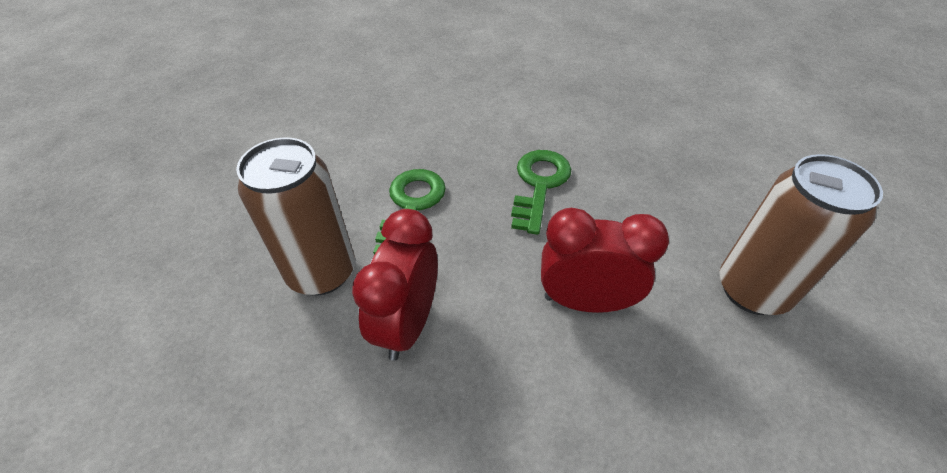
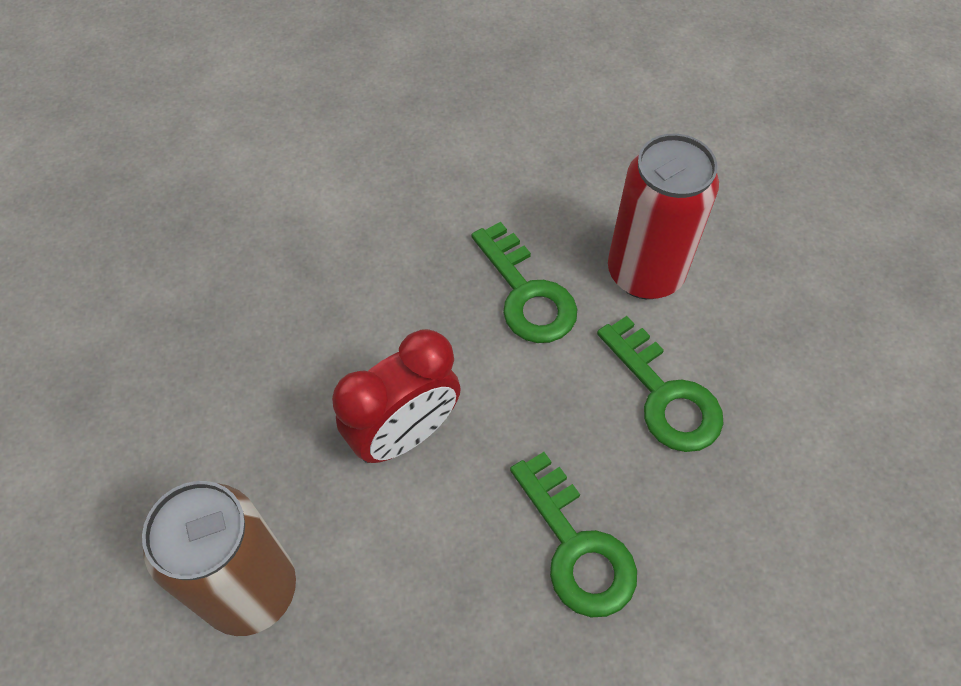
camera: 135 degrees right, 10 degrees up
(322, 272) = (645, 273): brown can -> red can
(407, 324) = (527, 294): red clock -> green key

